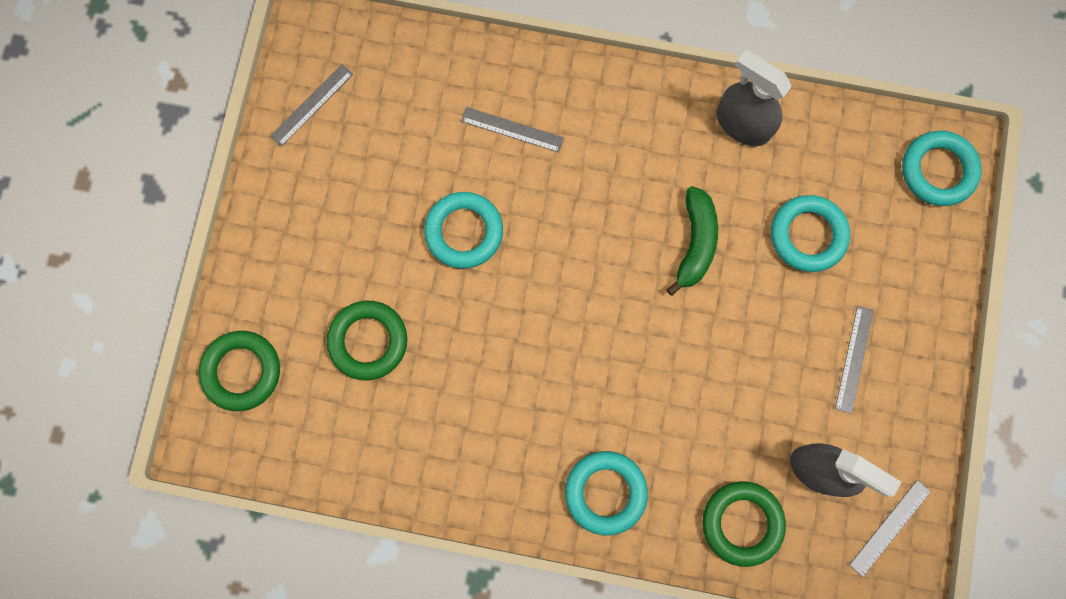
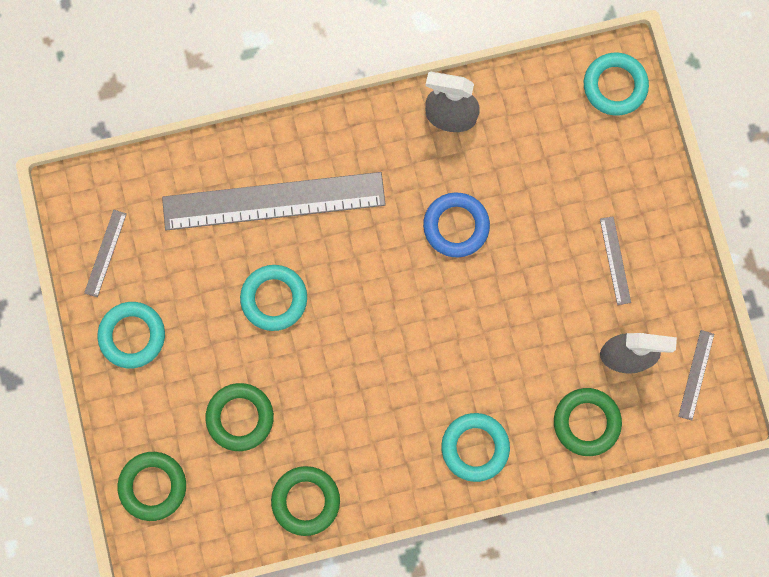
camera: 25 degrees left, 0 degrees up
(395, 464) = (306, 501): none -> green ring
(512, 129) = (273, 201): grey ruler -> grey ruler, size x2.49
(695, 243) = (456, 226): green banana -> blue ring
(808, 235) = (539, 181): turquoise ring -> turquoise ring (132, 336)

